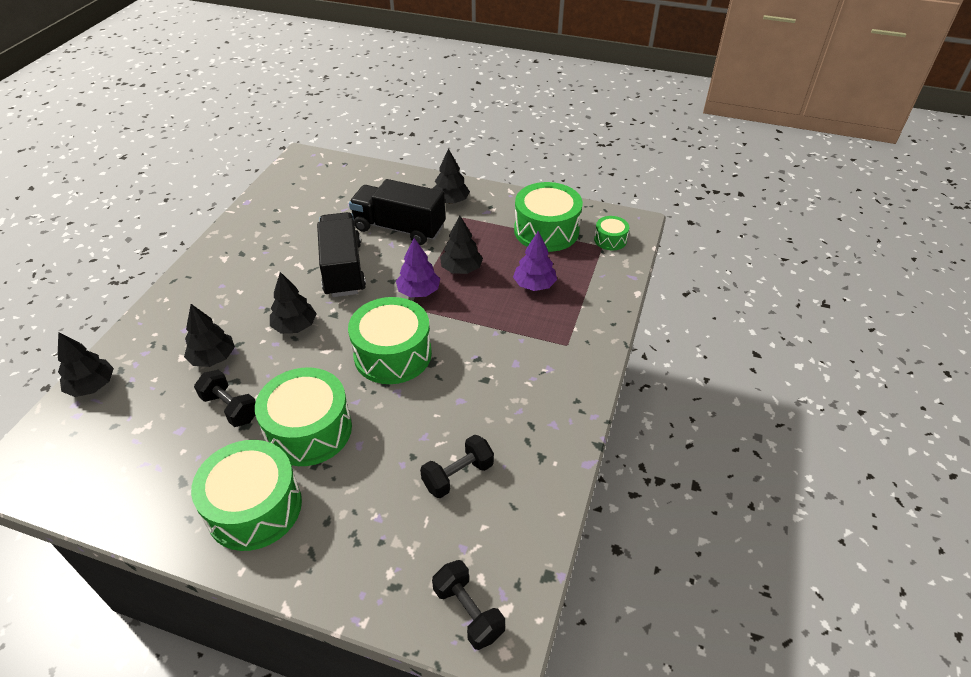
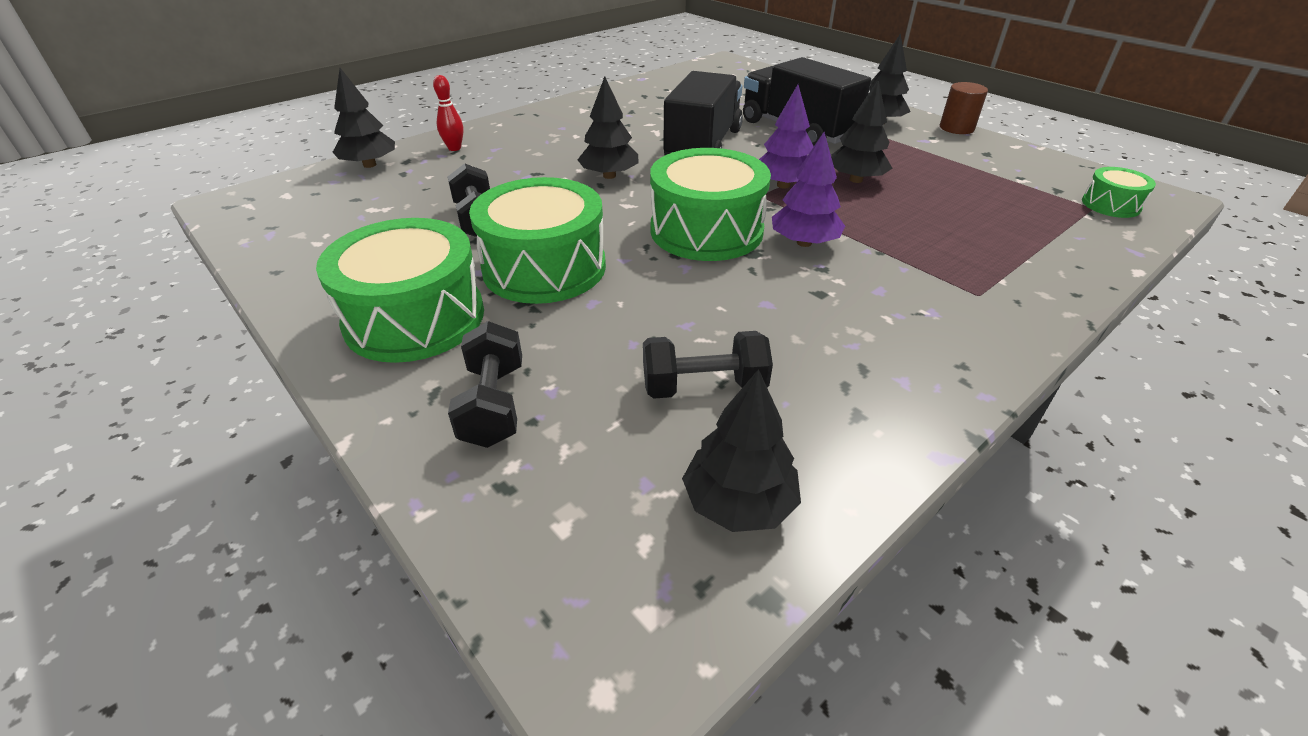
camera: 30 degrees right, 5 degrees down
(150, 341) = (454, 148): none -> red bowling pin
(213, 358) = (500, 176): black tree -> black tree (738, 502)
(468, 612) = (588, 584): black dumbbell -> black dumbbell (493, 405)
(502, 191) = (956, 128): none -> brown cylinder
(534, 285) = (957, 219): purple tree -> purple tree (804, 243)
(546, 230) = (1005, 174): green drum -> none

